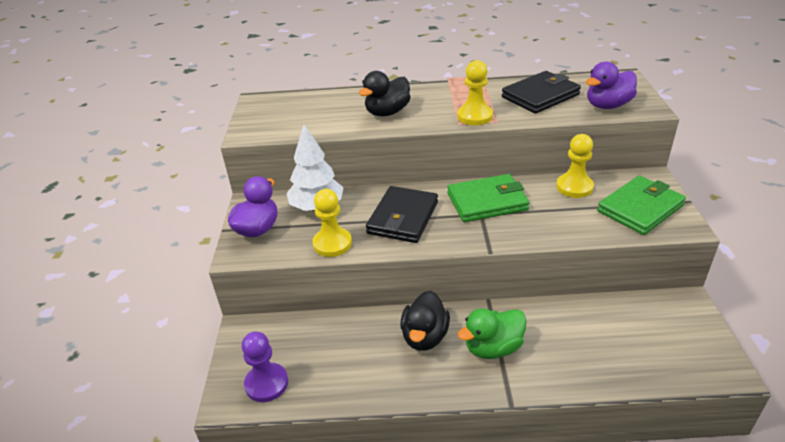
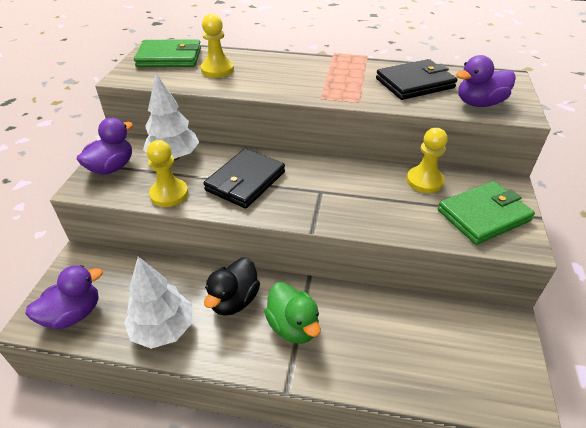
camera: 10 degrees right, 5 degrees up
(266, 383) = (73, 314): purple pawn -> purple duck
(366, 377) = (163, 329): none -> white tree
(387, 112) = (260, 77): black duck -> none
(474, 116) = (340, 93): yellow pawn -> yellow pawn (217, 70)
(487, 202) = (332, 180): green wallet -> green wallet (169, 57)
(493, 348) = (293, 326): green duck -> green duck turned 105 degrees counterclockwise

